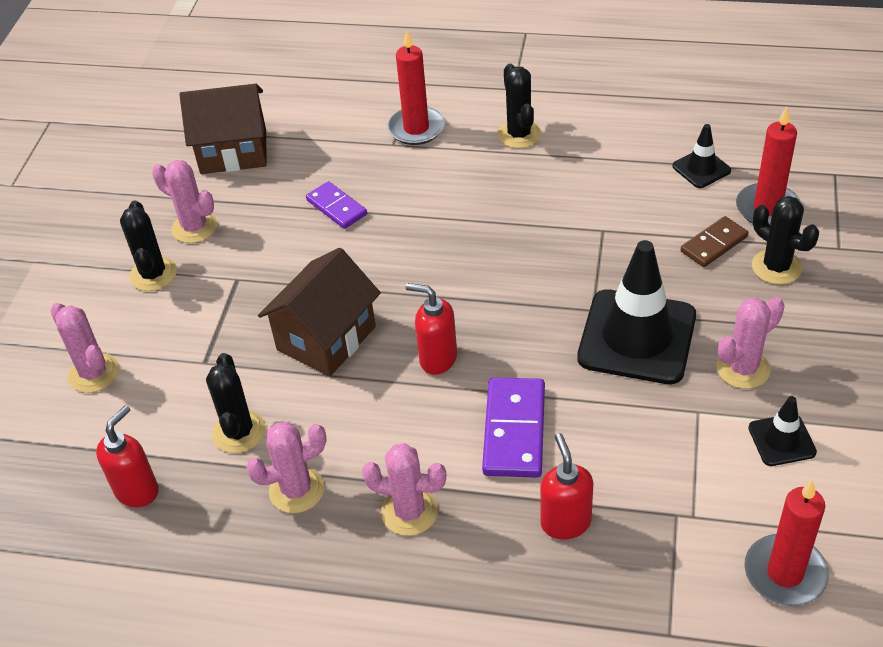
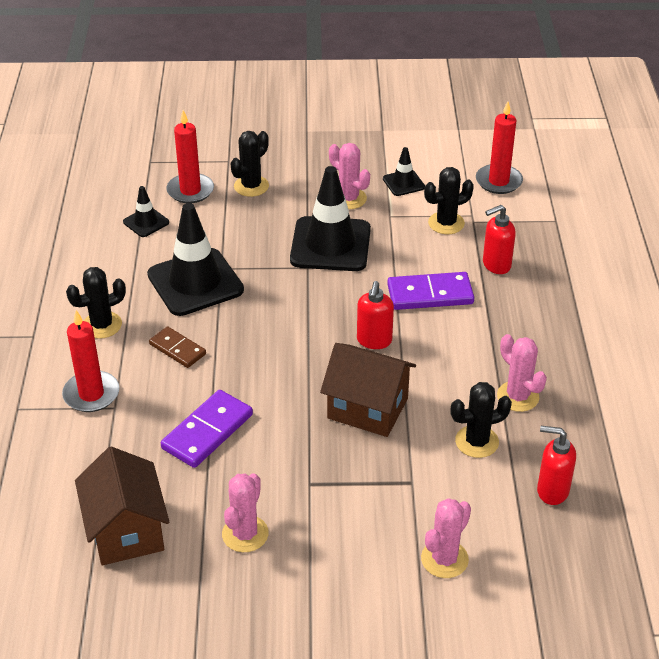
camera: 105 degrees left, 5 degrees down
(153, 274) = (314, 550): black cactus -> black cactus (446, 223)
(336, 207) = (207, 431): purple domino -> purple domino, size x1.56
(409, 512) = (514, 336): pink cactus -> none
(579, 207) = (195, 282): none -> black traffic cone
(714, 244) = (231, 214): brown domino -> brown domino (177, 349)

